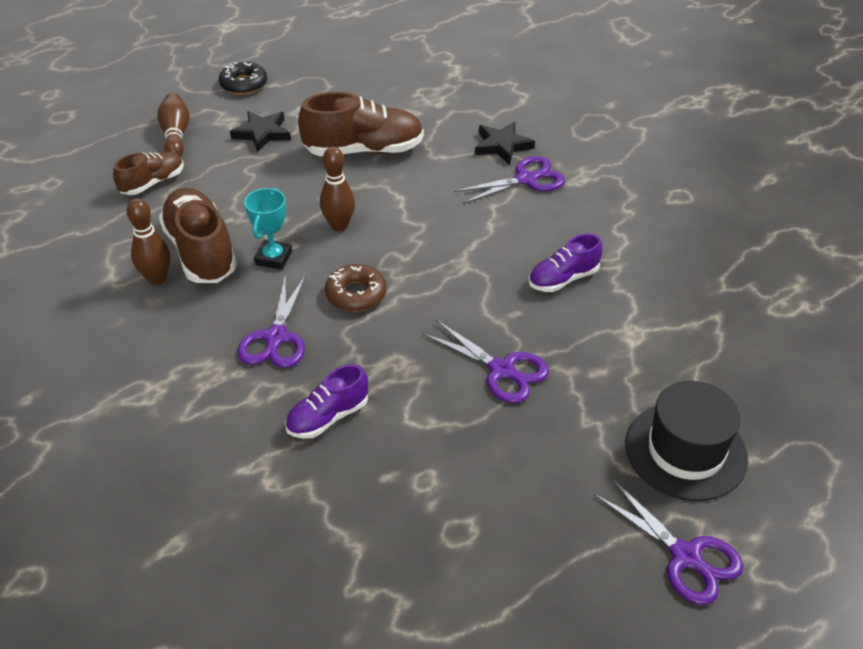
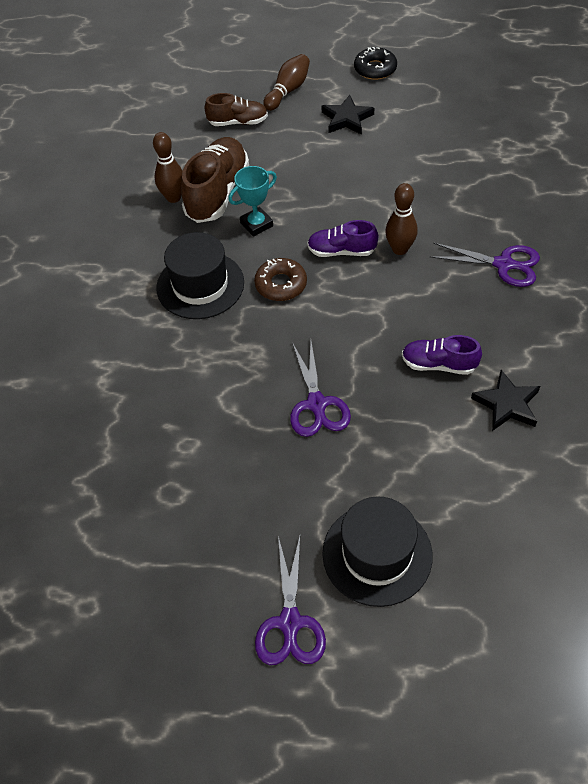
camera: 45 degrees right, 10 degrees up
(276, 338) = (200, 285): purple scissors -> black hat
(328, 417) = (175, 361): purple shoe -> purple shoe (342, 251)
(339, 225) = (324, 224): brown bowling pin -> brown bowling pin (400, 249)
(364, 150) = (404, 171): brown shoe -> none
(502, 146) = (517, 224): black star -> black star (507, 404)

